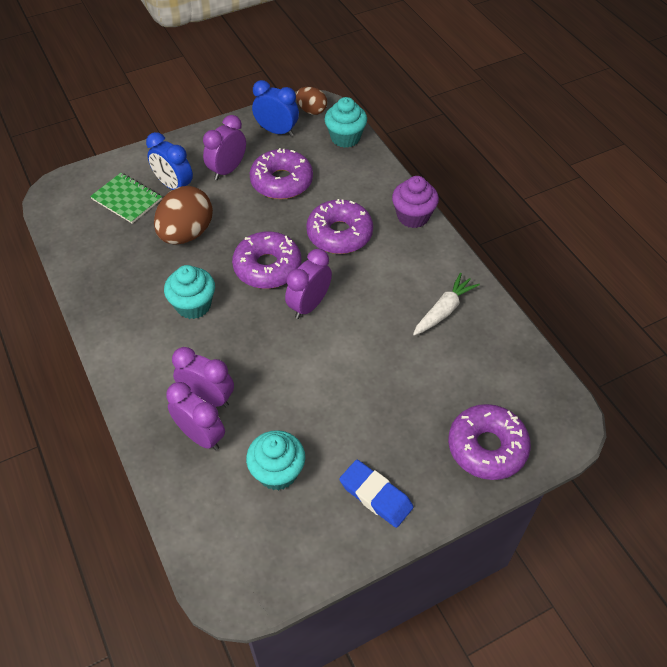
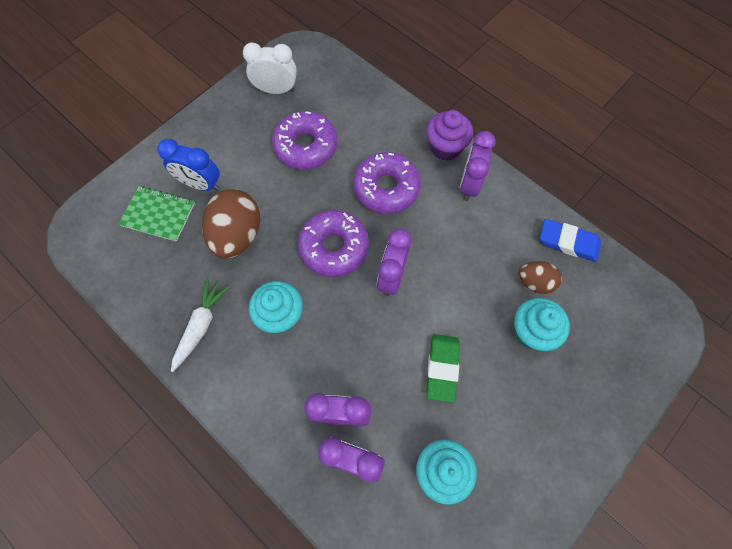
camera: 20 degrees left, 15 degrees up
(227, 170) = (246, 149): purple clock -> purple clock (469, 184)
(277, 131) = (276, 90): blue clock -> white clock
(311, 110) = (300, 57): brown egg -> brown egg (534, 282)
(319, 392) = (442, 368): none -> green eraser
(345, 138) = (345, 78): turquoise cupcake -> turquoise cupcake (532, 331)
(375, 496) = (540, 460): blue eraser -> blue eraser (568, 242)
(443, 310) = (516, 240): white carrot -> white carrot (201, 326)
(487, 447) = (613, 372): purple donut -> none

